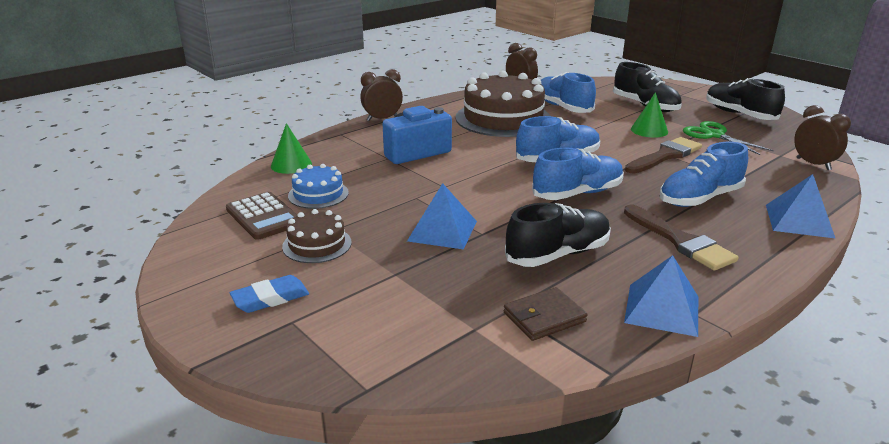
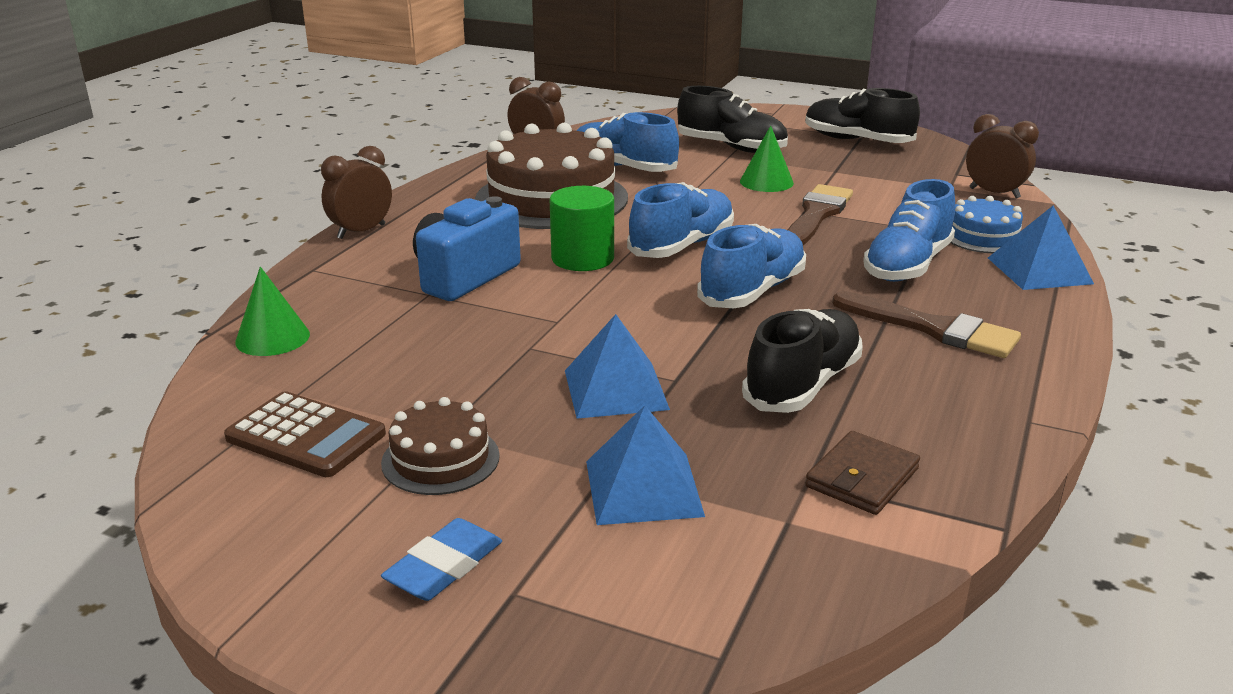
camera: 25 degrees left, 0 degrees up
(318, 194) = (367, 377): blue cake -> blue cake (983, 236)
(490, 155) = (582, 258): none -> green cylinder
(662, 309) = (989, 425): blue pyramid -> blue pyramid (643, 488)
(714, 135) = (851, 174): green scissors -> none

